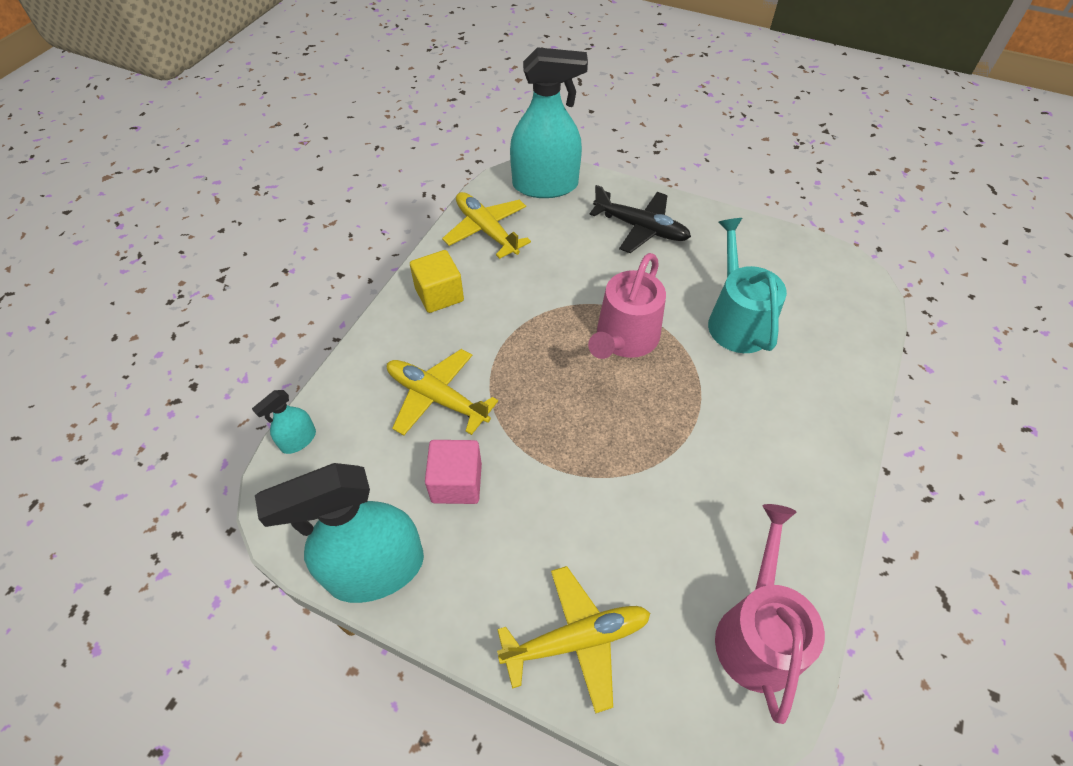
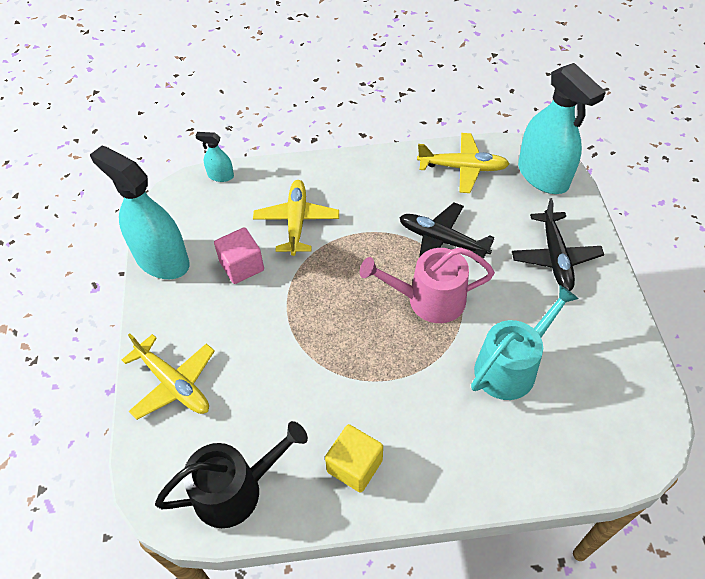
camera: 60 degrees right, 0 degrees up
(439, 295) = (381, 176): yellow cube -> yellow cube (354, 466)
(486, 231) = (462, 168): yellow plane -> yellow plane turned 75 degrees clockwise
(562, 292) = (442, 241): none -> black plane
(757, 633) = (235, 490): pink watering can -> black watering can

